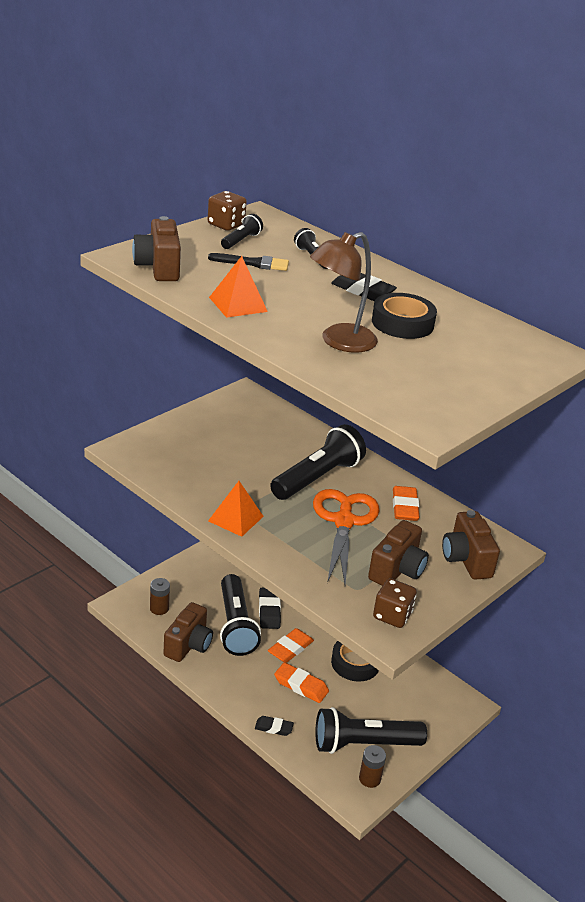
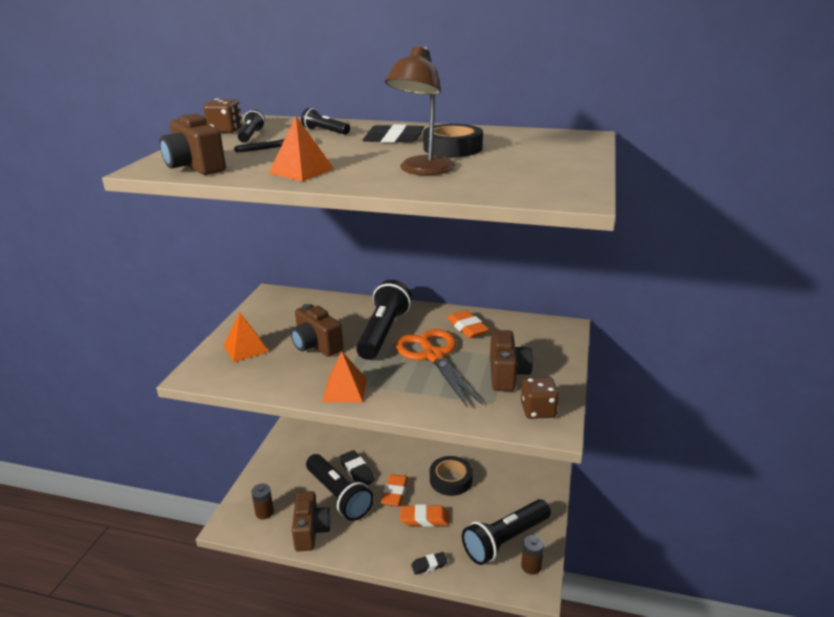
camera: 25 degrees left, 5 degrees down
(181, 441) = (246, 348): none -> orange pyramid
(466, 559) = (546, 346): brown camera -> brown camera (316, 345)

